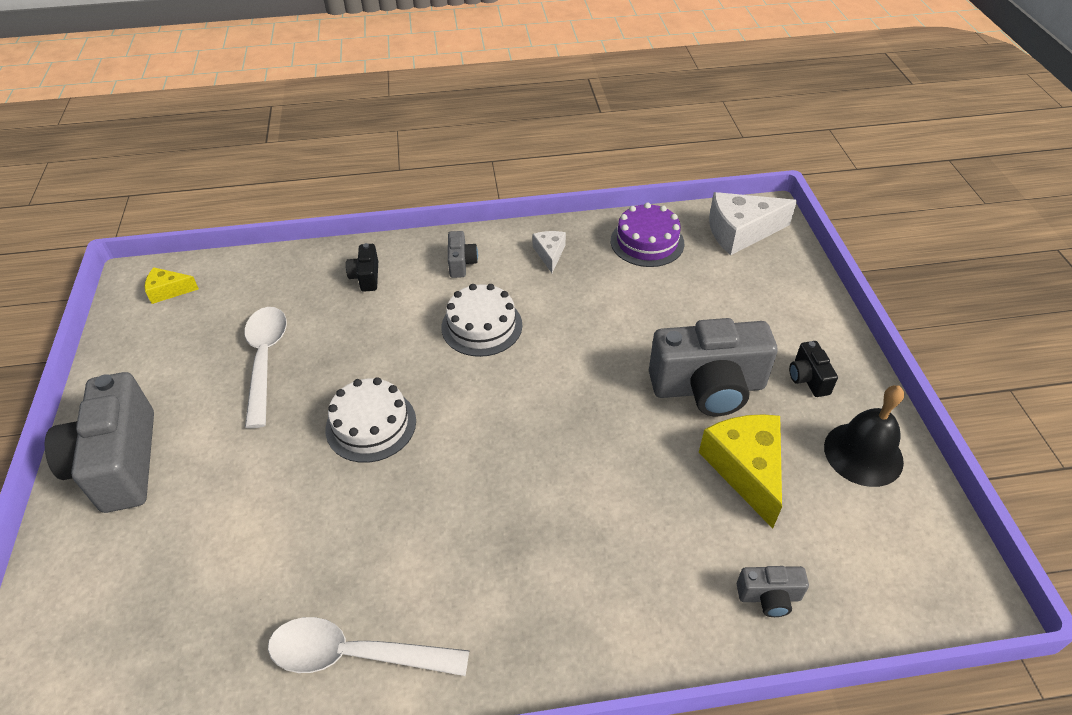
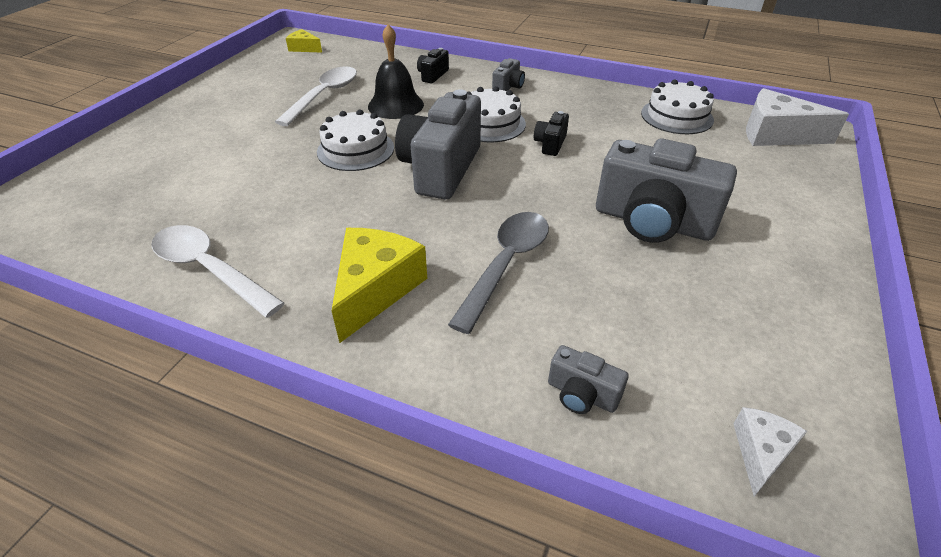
camera: 30 degrees right, 5 degrees down
(119, 463) = (189, 115): grey camera -> grey camera (441, 169)
(549, 254) = (583, 100): white cheese -> white cheese (760, 452)
(624, 499) = (505, 265): none -> grey spoon
(647, 242) = (676, 116): purple cake -> white cake
(745, 469) = (641, 290): yellow cheese -> yellow cheese (375, 289)
(808, 378) = (766, 251): black camera -> black camera (550, 144)
(863, 454) = (785, 329): black bell -> black bell (396, 105)

